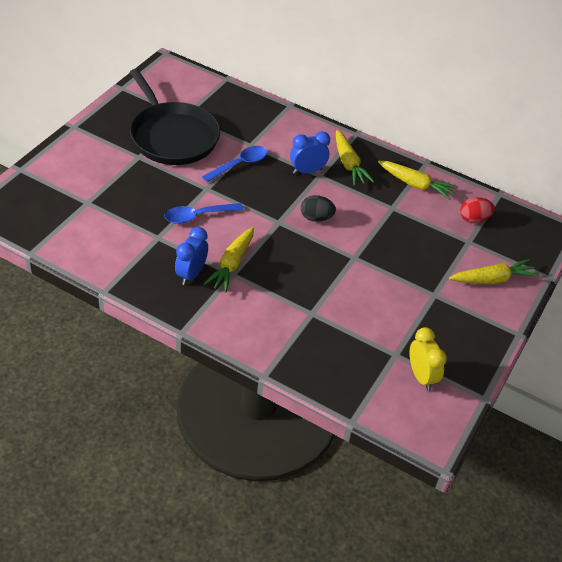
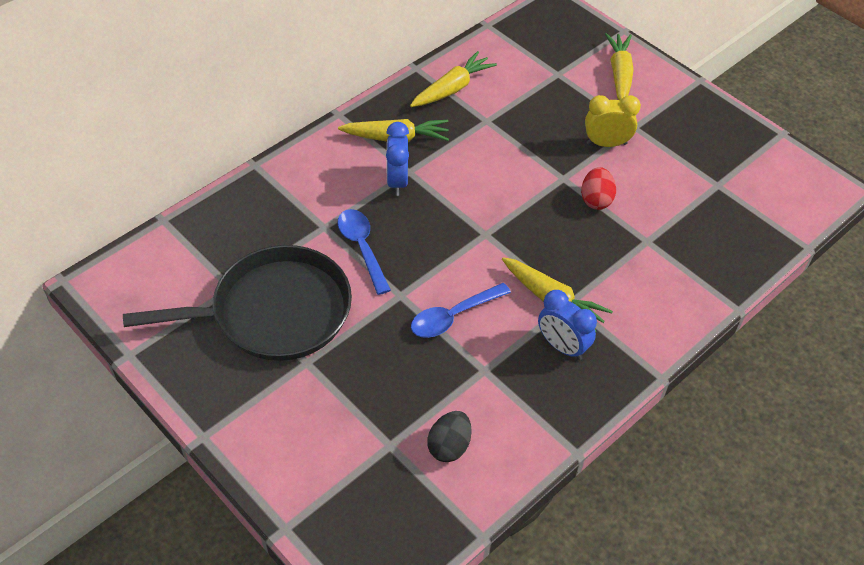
camera: 70 degrees left, 5 degrees up
(198, 216) = (453, 316): blue spoon -> blue spoon turned 60 degrees clockwise
(316, 218) = (487, 195): black egg -> black egg (449, 446)
(421, 376) = (750, 173): yellow clock -> yellow clock (606, 143)
(474, 219) = (523, 58): red egg -> red egg (596, 200)

